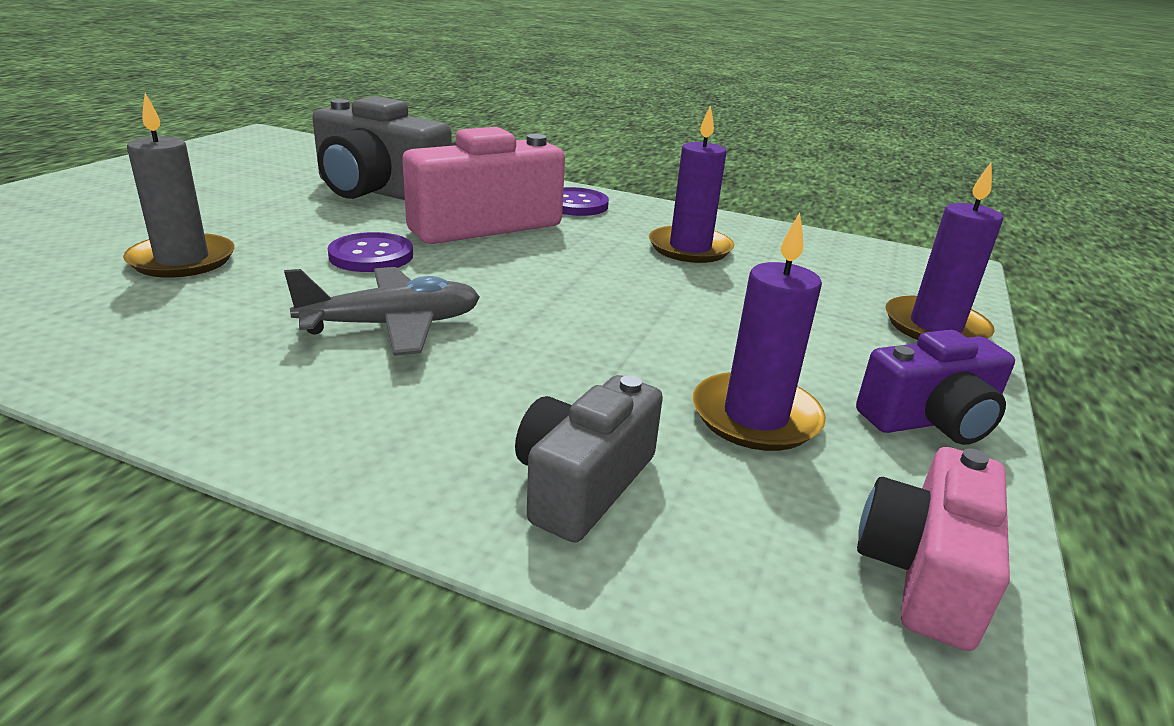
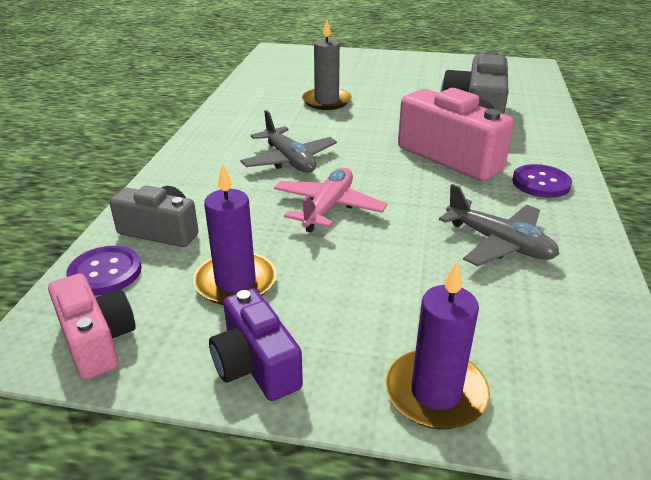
camera: 80 degrees right, 5 degrees up
(371, 255) = (370, 137): purple button -> purple button (105, 272)
(572, 320) = (328, 208): none -> pink plane
(690, 248) = (499, 243): purple candle -> grey plane
(924, 572) = (97, 341): pink camera -> pink camera turned 45 degrees clockwise

